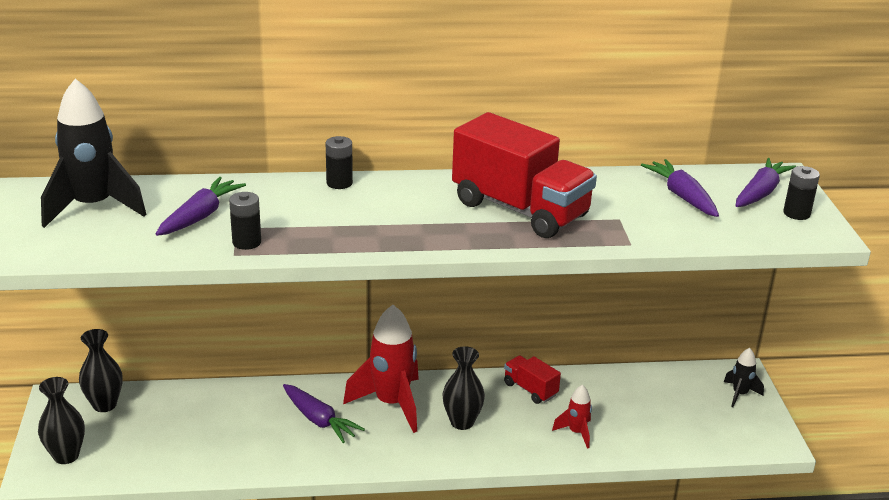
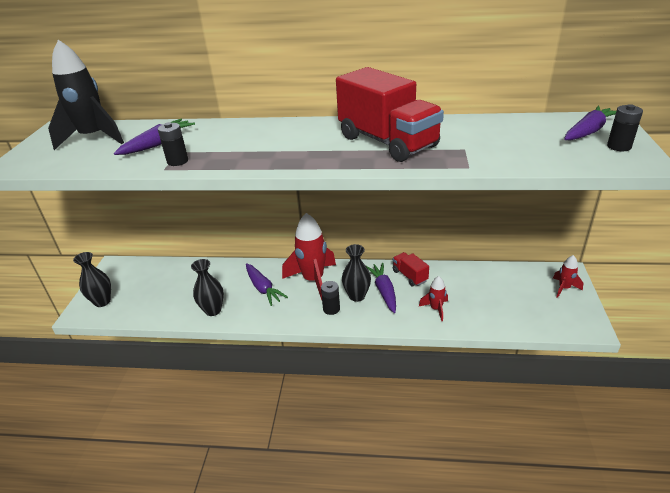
camera: 15 degrees right, 5 degrees up
(104, 405) = (138, 270): black vase -> black vase (213, 310)
(339, 183) = (264, 124): black battery -> black battery (331, 309)
(681, 196) = (520, 133): purple carrot -> purple carrot (384, 291)
(739, 394) = (564, 288): black rocket -> red rocket

